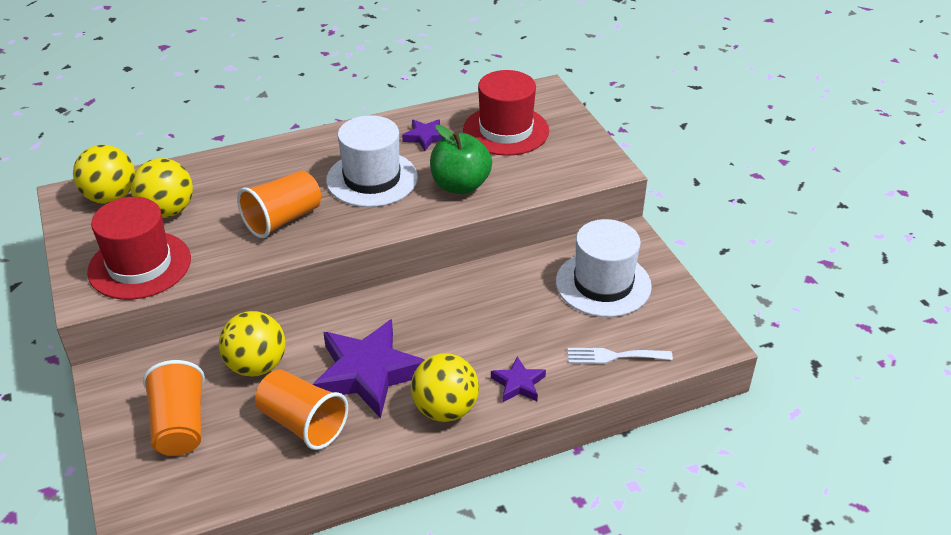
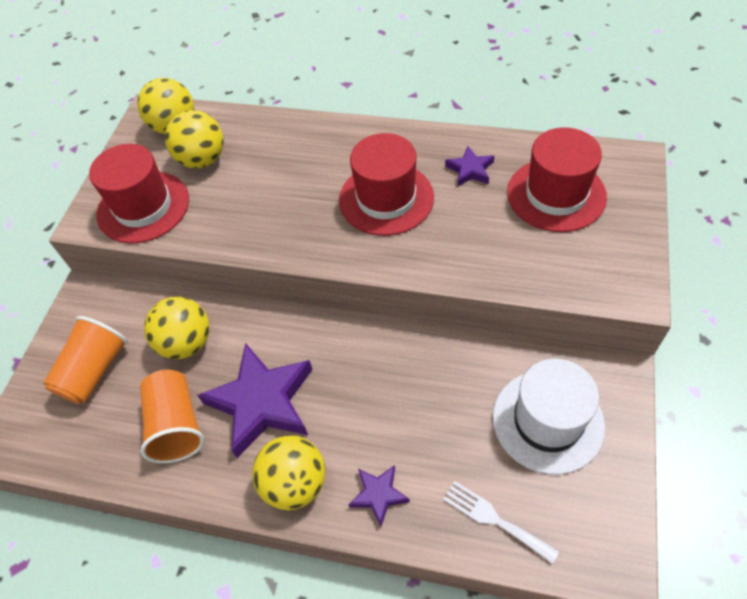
camera: 40 degrees right, 15 degrees up
(283, 219) = (280, 210): orange cup -> none
(372, 179) = (386, 198): white hat -> red hat
(460, 185) = (461, 244): green apple -> none

